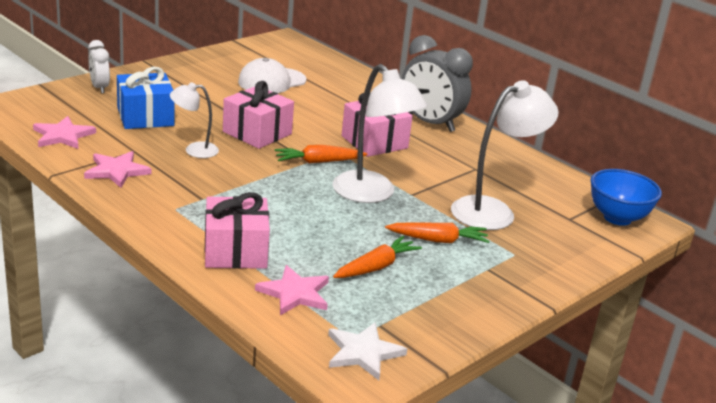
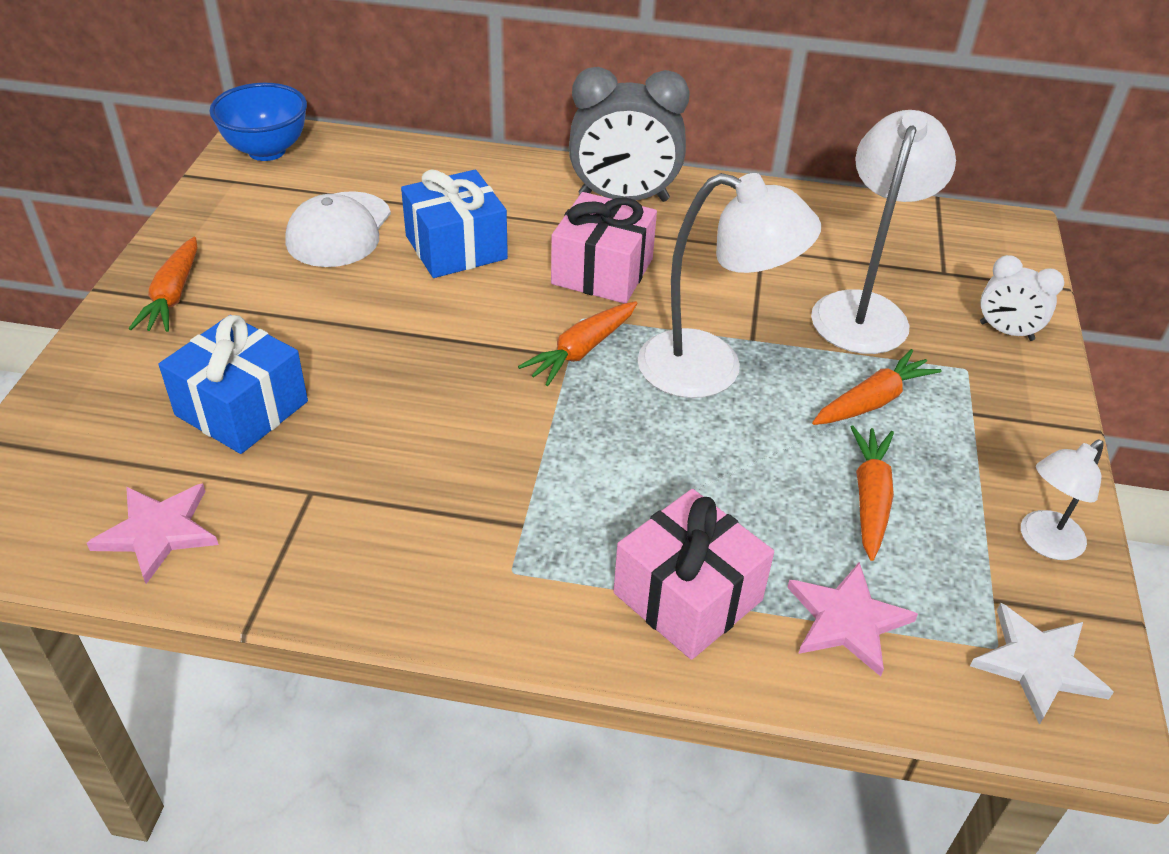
camera: 35 degrees left, 15 degrees up
(99, 88) = (93, 388): white clock -> white clock (1006, 331)
(116, 171) = (336, 553): pink star -> none
(170, 74) = (173, 296): none -> orange carrot
(194, 150) = (396, 433): white lamp -> white lamp (1043, 542)
(257, 133) = (440, 344): pink gift -> none
(316, 107) = (456, 247): none -> blue gift
(617, 218) = (981, 241): blue bowl -> blue bowl (267, 151)

